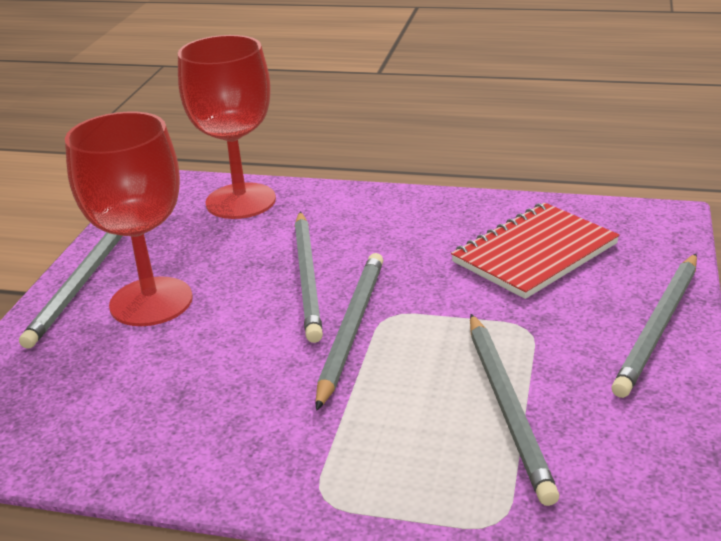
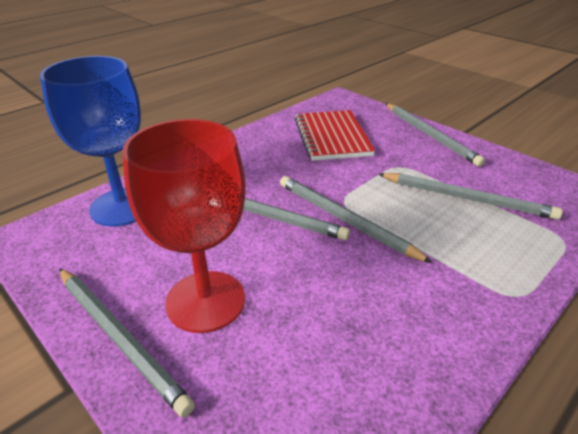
camera: 60 degrees left, 5 degrees up
(240, 201) = (122, 207): red goblet -> blue goblet

